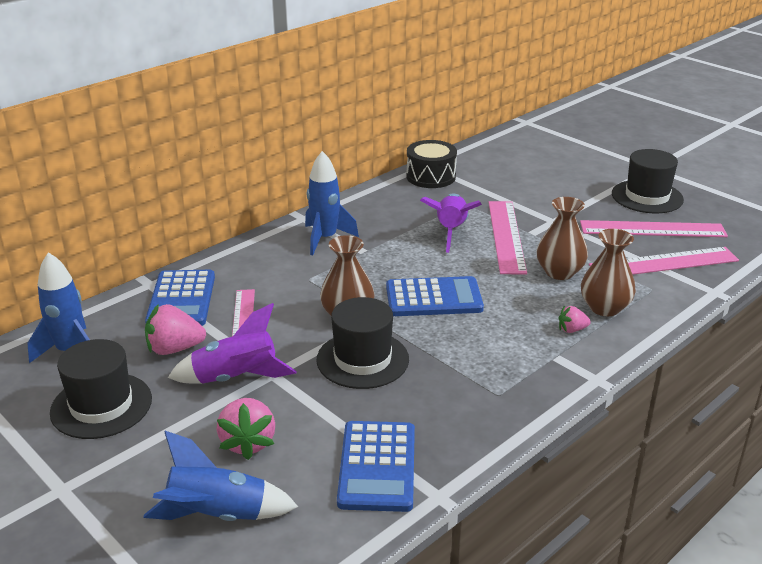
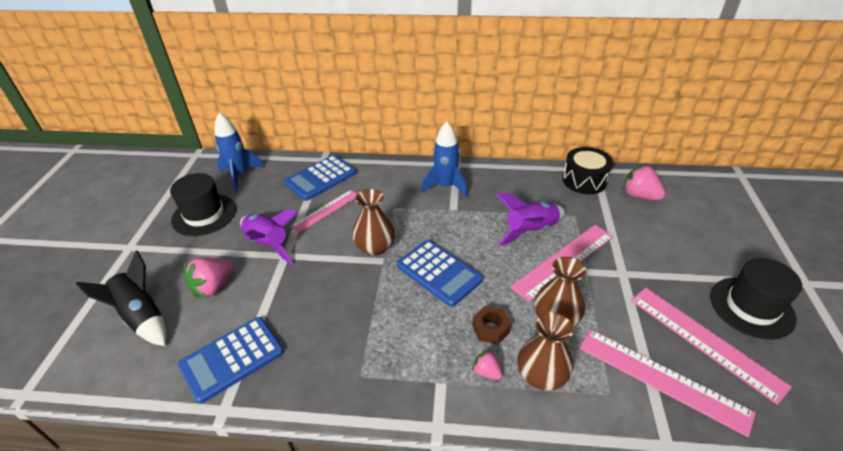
camera: 50 degrees right, 10 degrees up
(174, 349) = (274, 205): pink strawberry -> pink strawberry (639, 196)
(218, 515) = (142, 317): blue rocket -> black rocket
(362, 359) = (335, 283): black hat -> none
(531, 305) = (490, 329): none -> brown nut

